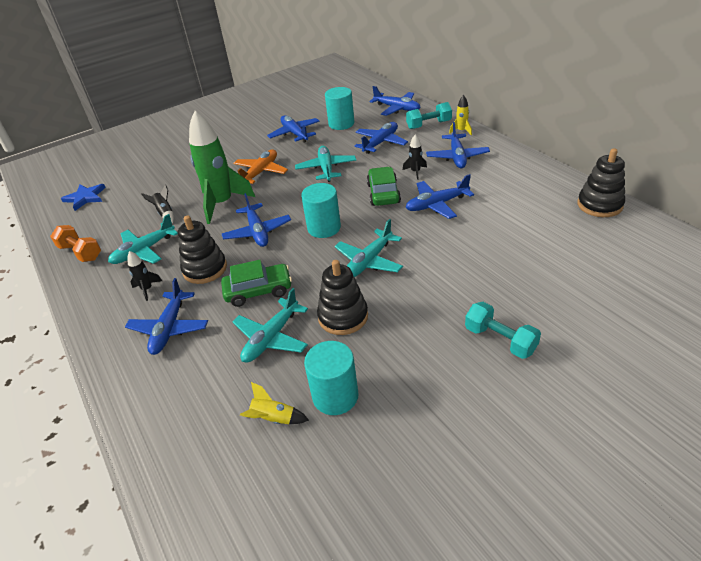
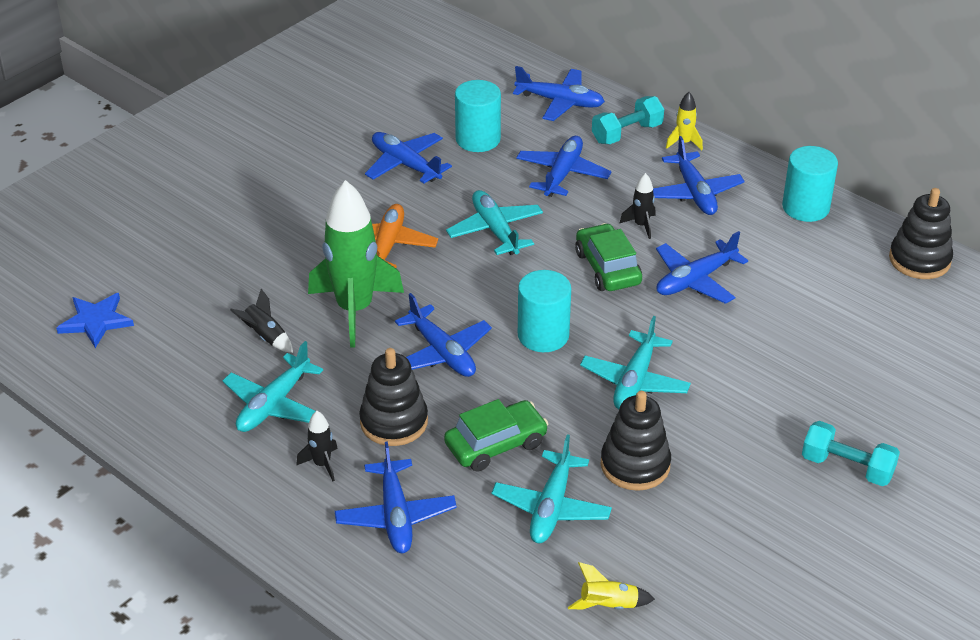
camera: 20 degrees left, 0 degrees up
(80, 252) = (164, 420): orange dumbbell -> none
(335, 396) = (672, 566): turquoise cylinder -> turquoise cylinder (805, 207)

